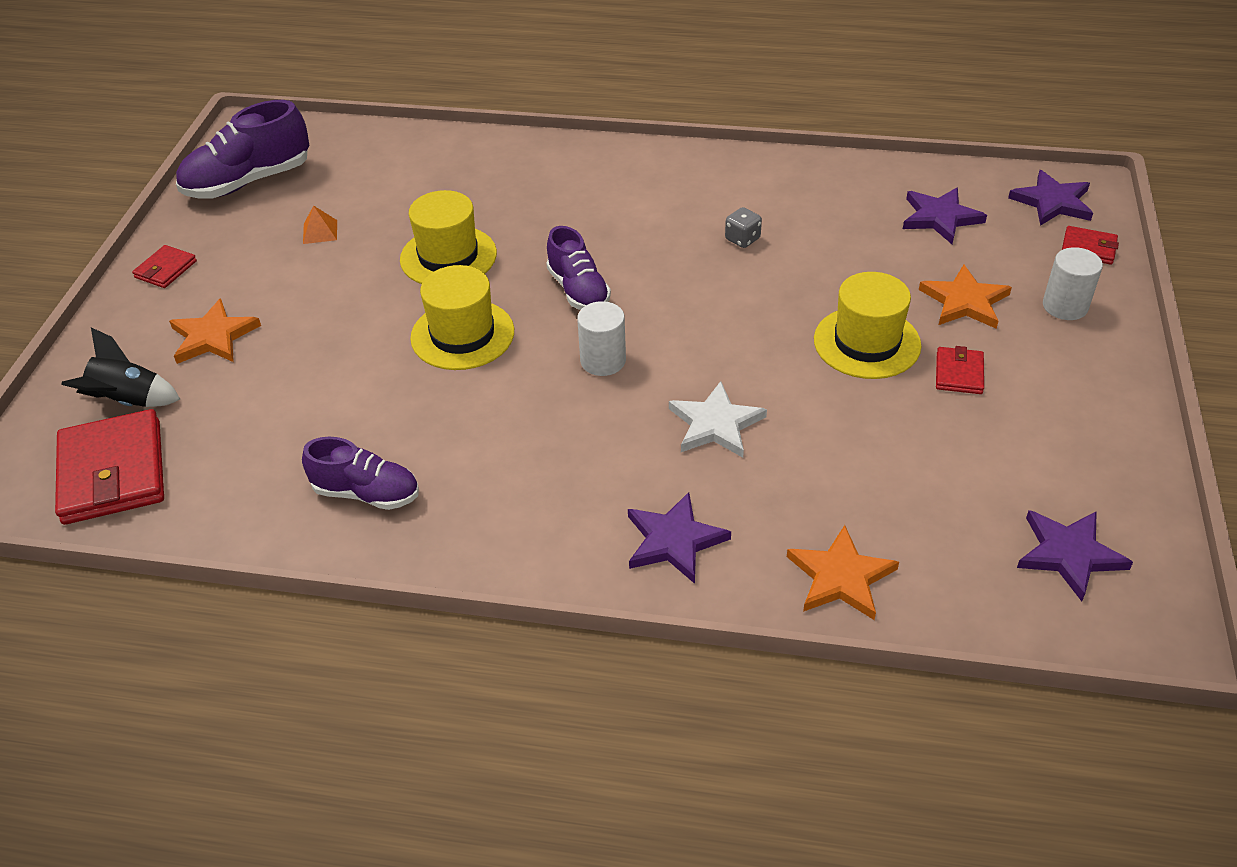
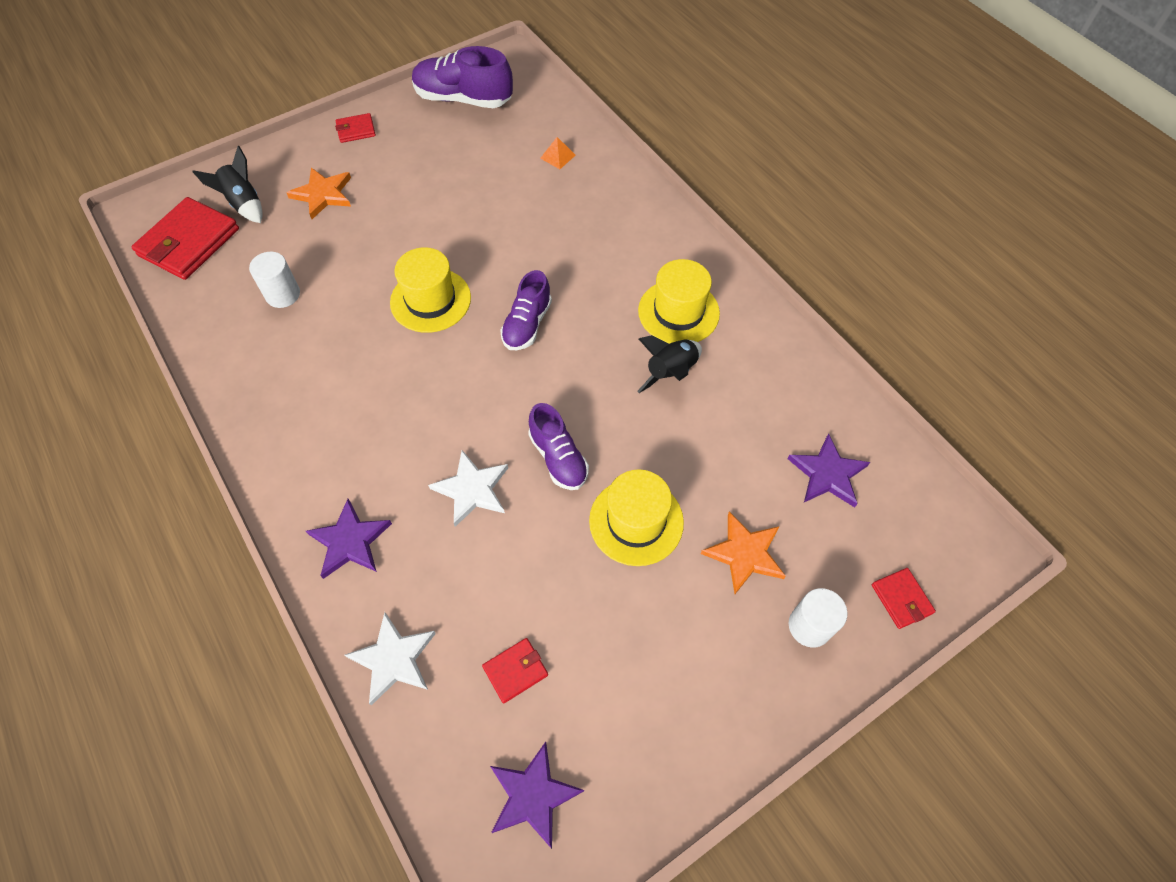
camera: 45 degrees right, 15 degrees up
(320, 232) = (453, 164): orange pyramid -> orange pyramid (557, 156)
(367, 493) = (263, 360): purple shoe -> purple shoe (558, 458)
(448, 256) = (493, 238): yellow hat -> yellow hat (678, 312)
(603, 361) = (474, 386): white cylinder -> white cylinder (283, 294)
(742, 239) = (671, 372): grey dice -> black rocket
(841, 577) = (393, 659): orange star -> white star
(959, 373) = (659, 602): red wallet -> red wallet (515, 671)
(1052, 202) = (934, 537): purple star -> none

